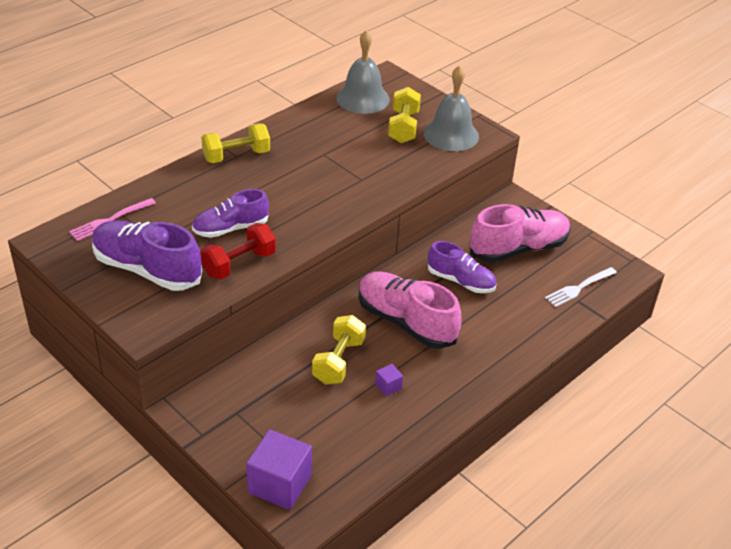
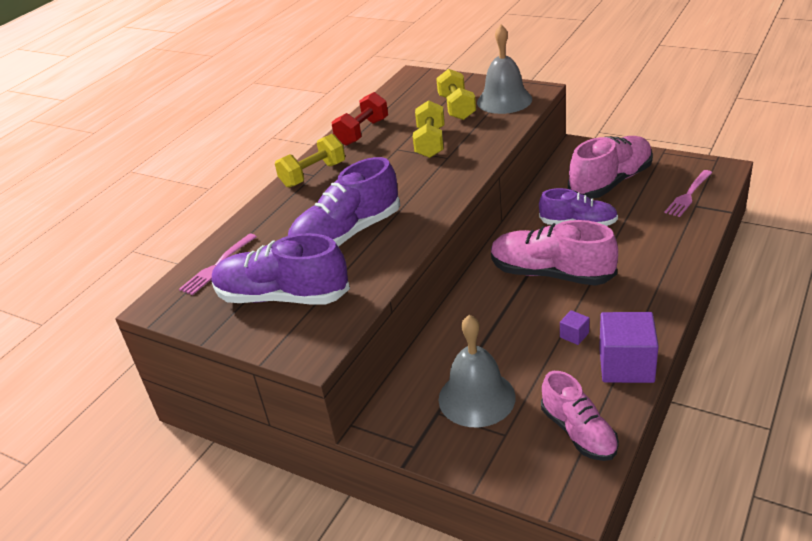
camera: 10 degrees left, 5 degrees down
(231, 228) = (347, 235): purple shoe -> purple shoe, size x1.55
(239, 264) = (375, 262): red dumbbell -> red dumbbell (362, 132)
(279, 484) = (527, 467): purple cube -> purple cube (626, 365)
(337, 471) = (578, 432): none -> pink shoe
(338, 361) = (510, 329): yellow dumbbell -> yellow dumbbell (430, 143)
(362, 98) = (403, 97): grey bell -> grey bell (476, 398)
(579, 287) = (688, 195): white fork -> pink fork

